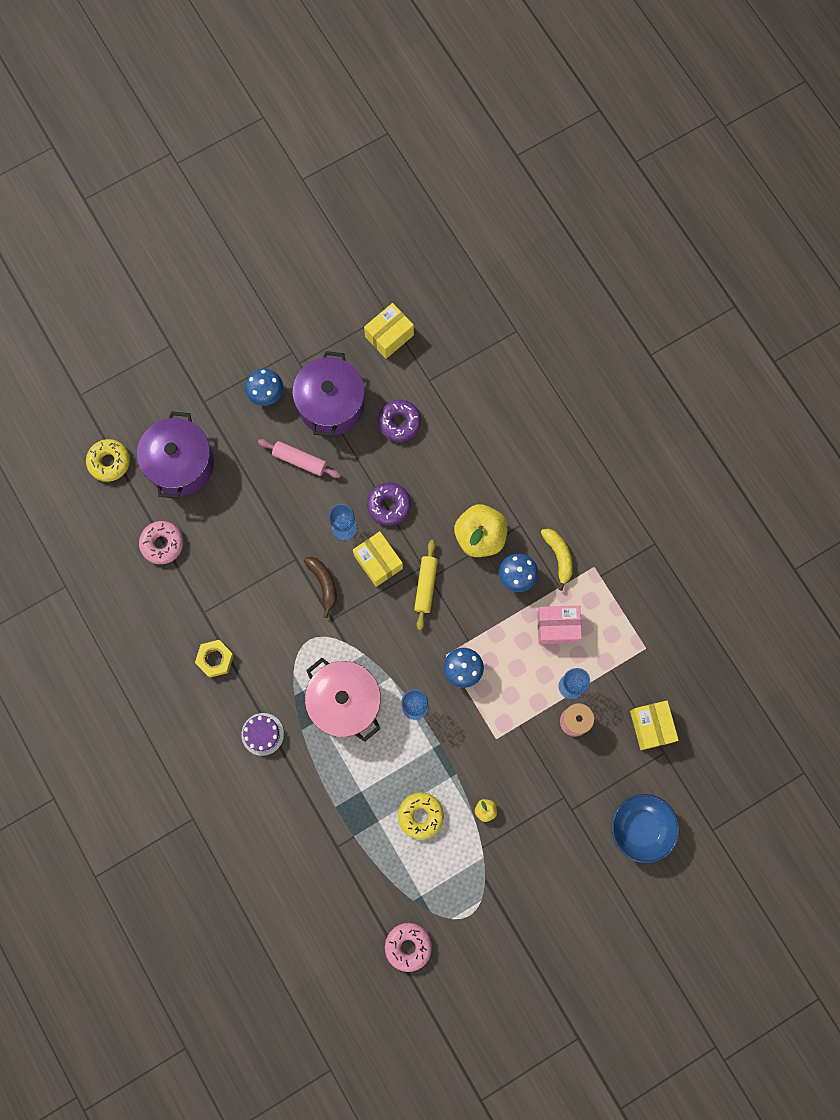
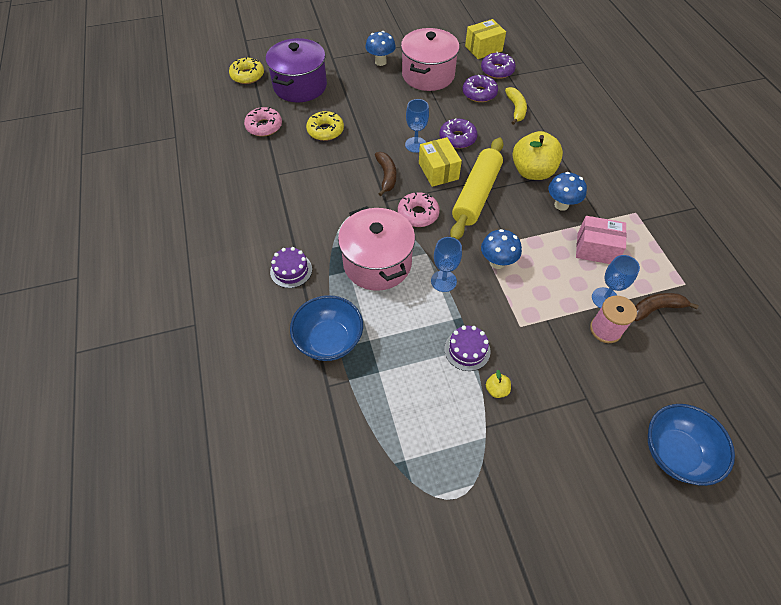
camera: 15 degrees right, 20 degrees down
(215, 659) = (273, 207): yellow nut -> none
(300, 460) = (393, 100): pink rolling pin -> none
(324, 801) = (329, 340): none -> blue bowl
(331, 404) = (428, 75): purple pot -> pink pot
(408, 946) = (374, 514): pink donut -> pink donut (418, 214)
(413, 374) = (497, 70): none -> purple donut
(420, 815) = (425, 378): yellow donut -> yellow donut (325, 131)
(426, 586) = (476, 195): yellow rolling pin -> yellow rolling pin, size x1.71
(452, 777) = (467, 350): none -> purple cake
(559, 557) = (603, 199): yellow banana -> yellow banana (516, 109)
(619, 685) = (656, 308): none -> brown banana
(651, 726) = (690, 353): yellow box -> none

